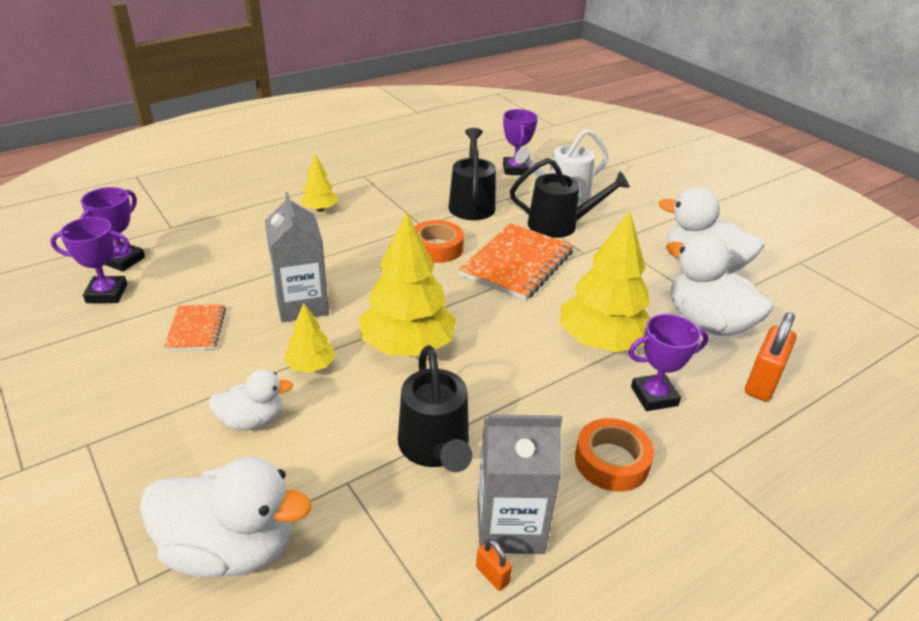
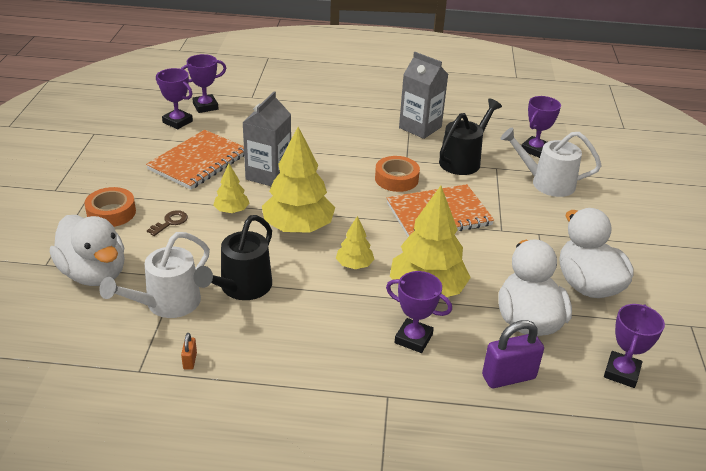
camera: 40 degrees right, 0 degrees up
(196, 329) = (198, 162): orange notebook -> orange notebook, size x1.84
(252, 420) = (170, 222): white duck -> brown key
(320, 209) = (352, 121): yellow tree -> yellow tree (354, 265)
(376, 525) = (166, 304): none -> white watering can
(510, 526) = (229, 346): grey carton -> grey carton (420, 127)
(560, 225) = (511, 204): black watering can -> none
(611, 461) = (331, 354): orange tape -> orange tape (111, 212)
(762, 382) = (508, 377): orange padlock -> purple padlock
(817, 327) = (621, 372): none -> purple trophy

